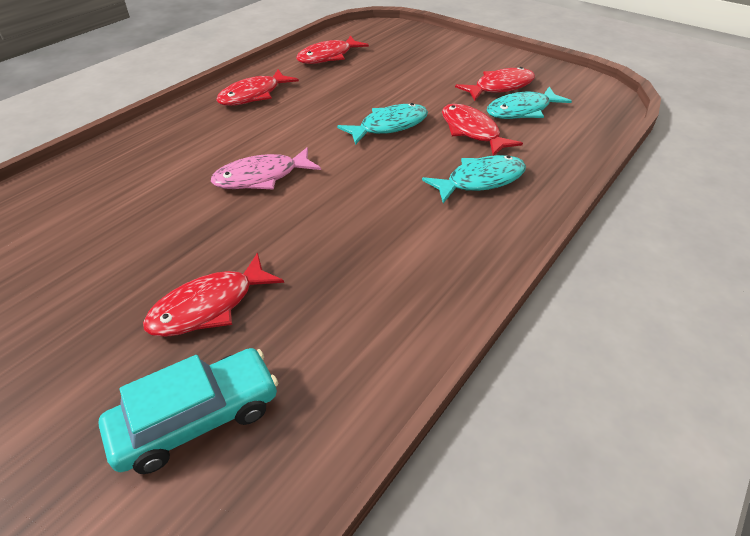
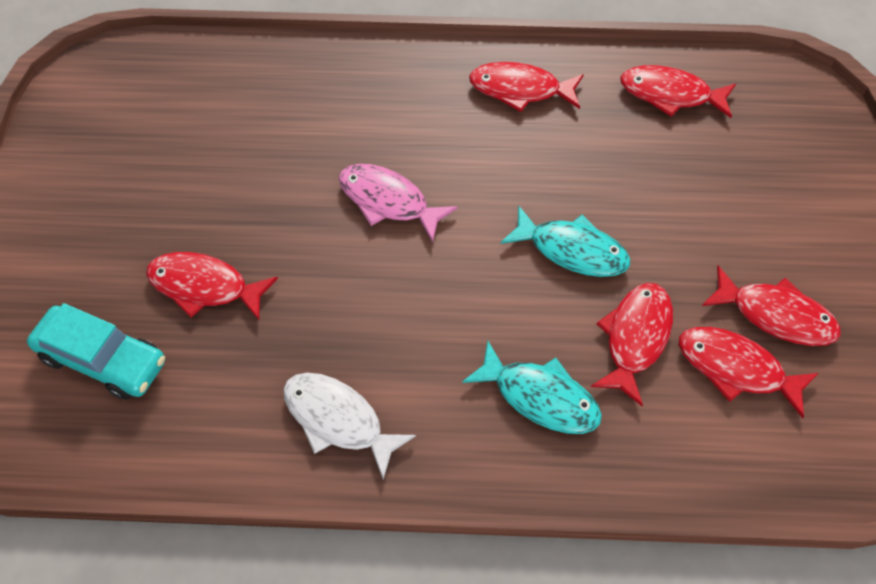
camera: 55 degrees right, 15 degrees up
(415, 280) = (338, 420): none -> white fish
(522, 111) = (736, 368): turquoise fish -> red fish

